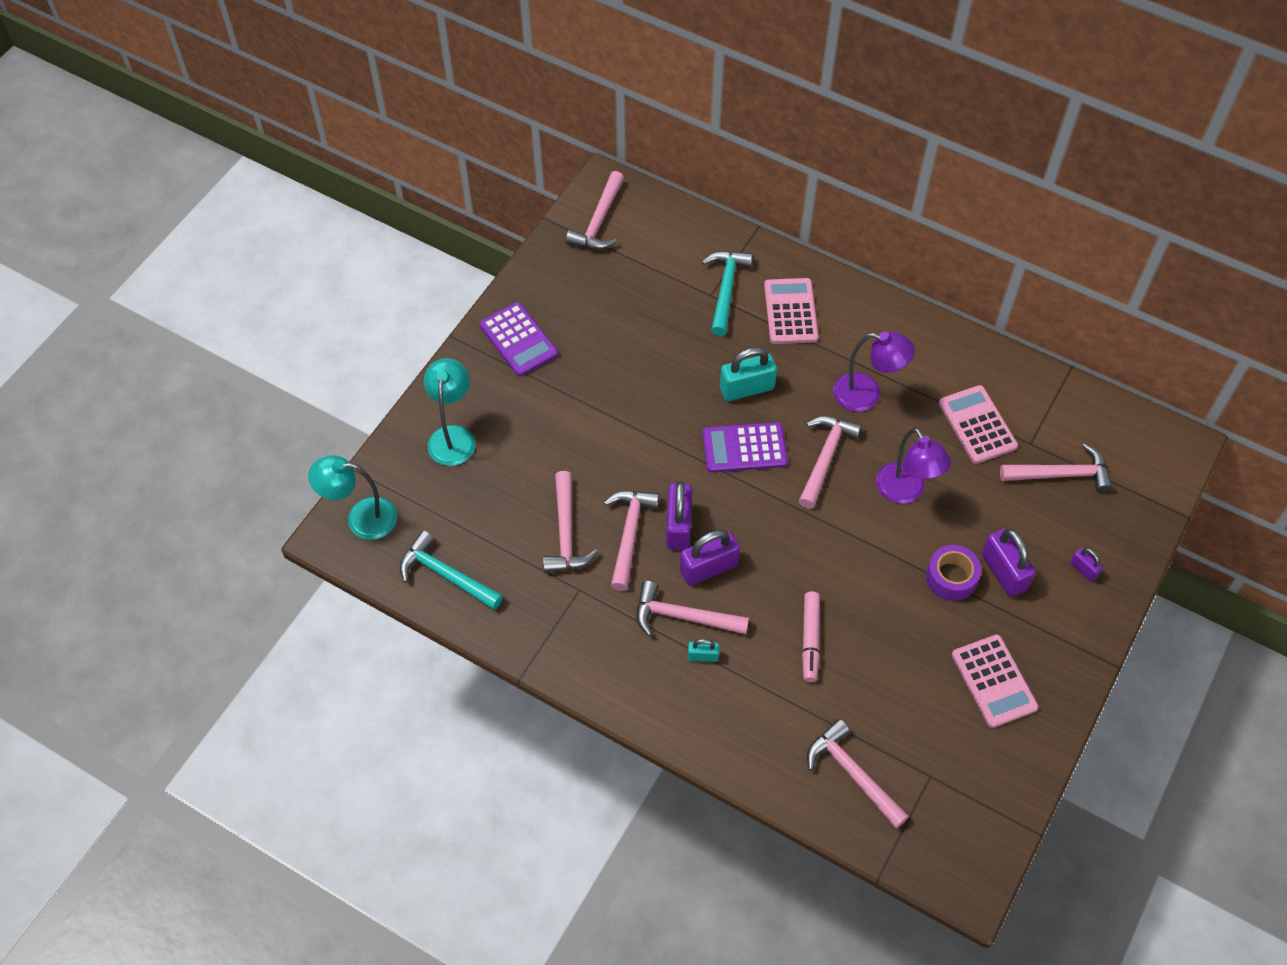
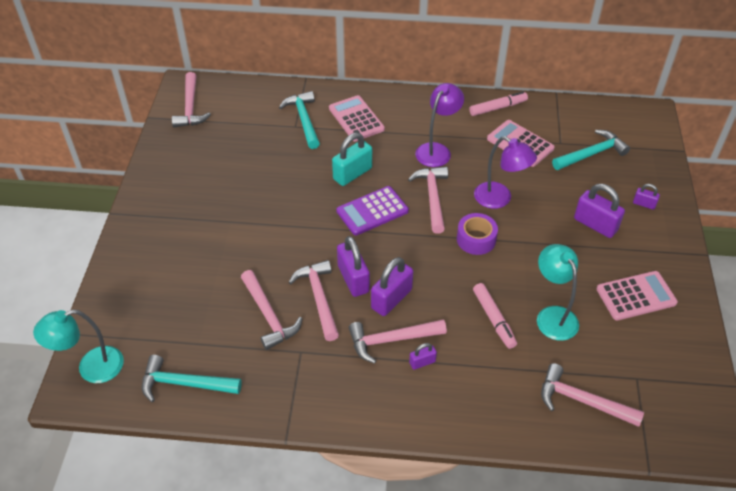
camera: 25 degrees left, 10 degrees down
(453, 436) = (143, 280): turquoise lamp -> turquoise lamp (552, 316)
(518, 340) = (166, 198): purple calculator -> none
(703, 656) = (422, 362): turquoise padlock -> purple padlock
(867, 394) = (437, 150): purple lamp -> purple lamp turned 45 degrees counterclockwise
(951, 578) = (564, 241): purple tape -> purple tape (476, 239)
(979, 361) = (498, 108): none -> pink marker
(994, 681) = (636, 296): pink calculator -> pink calculator turned 60 degrees counterclockwise
(1061, 474) = (591, 154): pink hammer -> turquoise hammer

